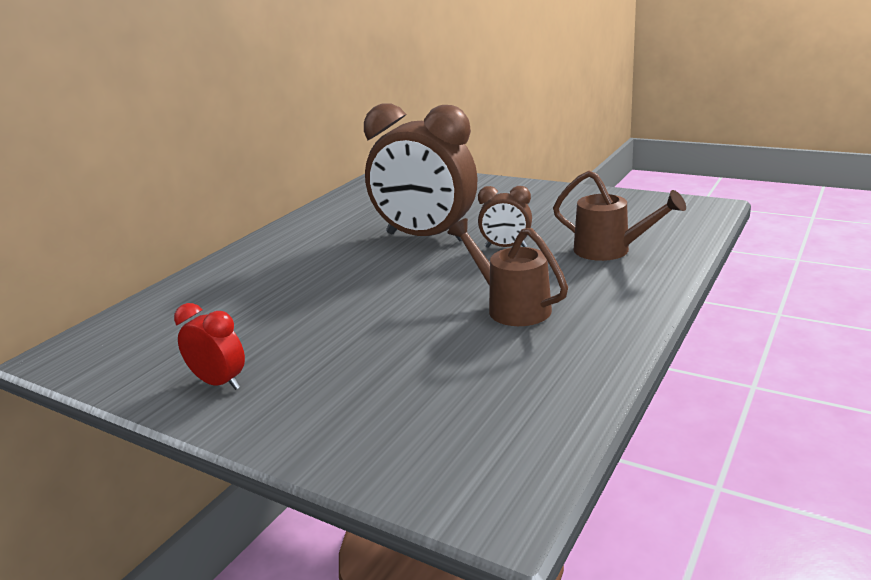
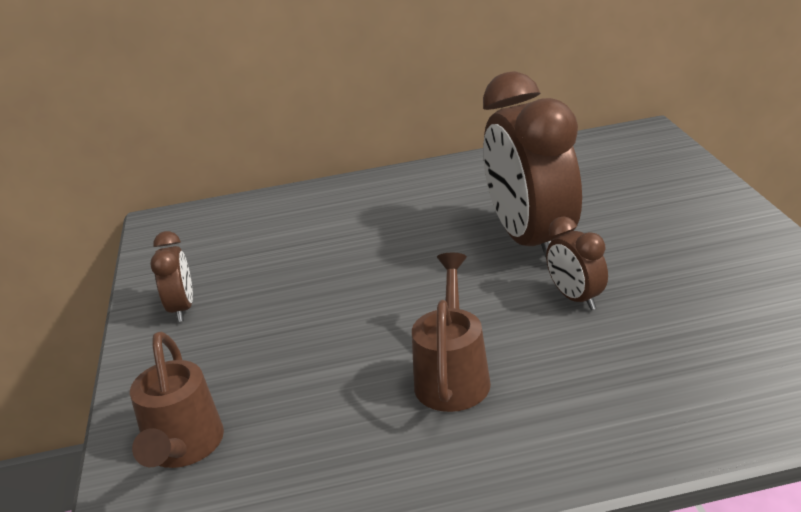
camera: 50 degrees right, 5 degrees up
(219, 383) = (182, 309): red clock -> brown clock
(610, 250) = (667, 369): brown watering can -> brown watering can (183, 448)

